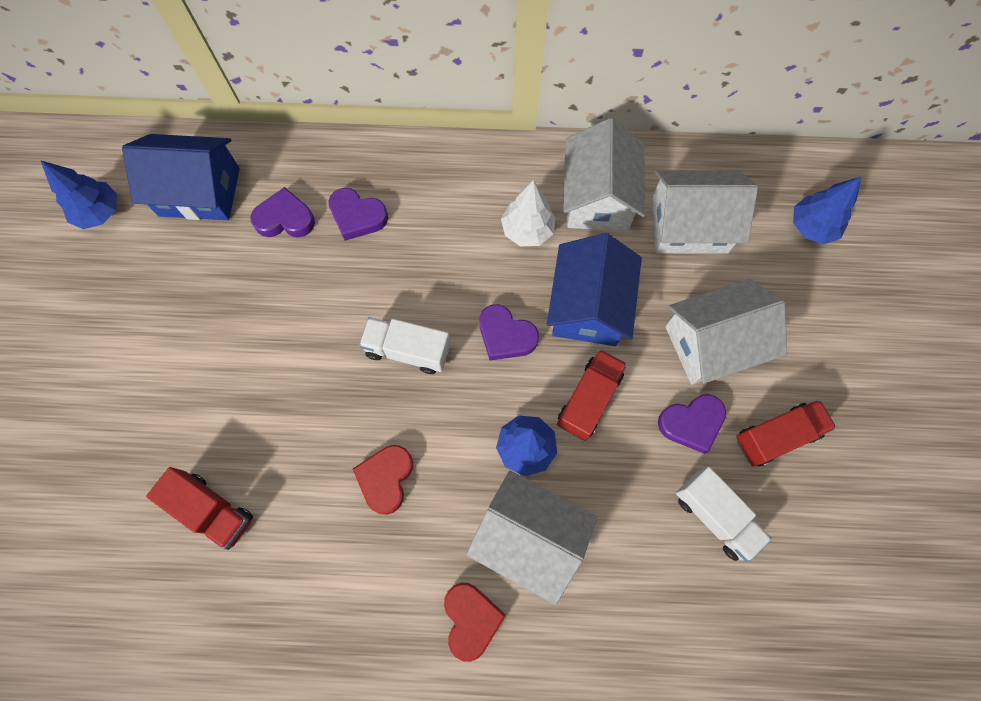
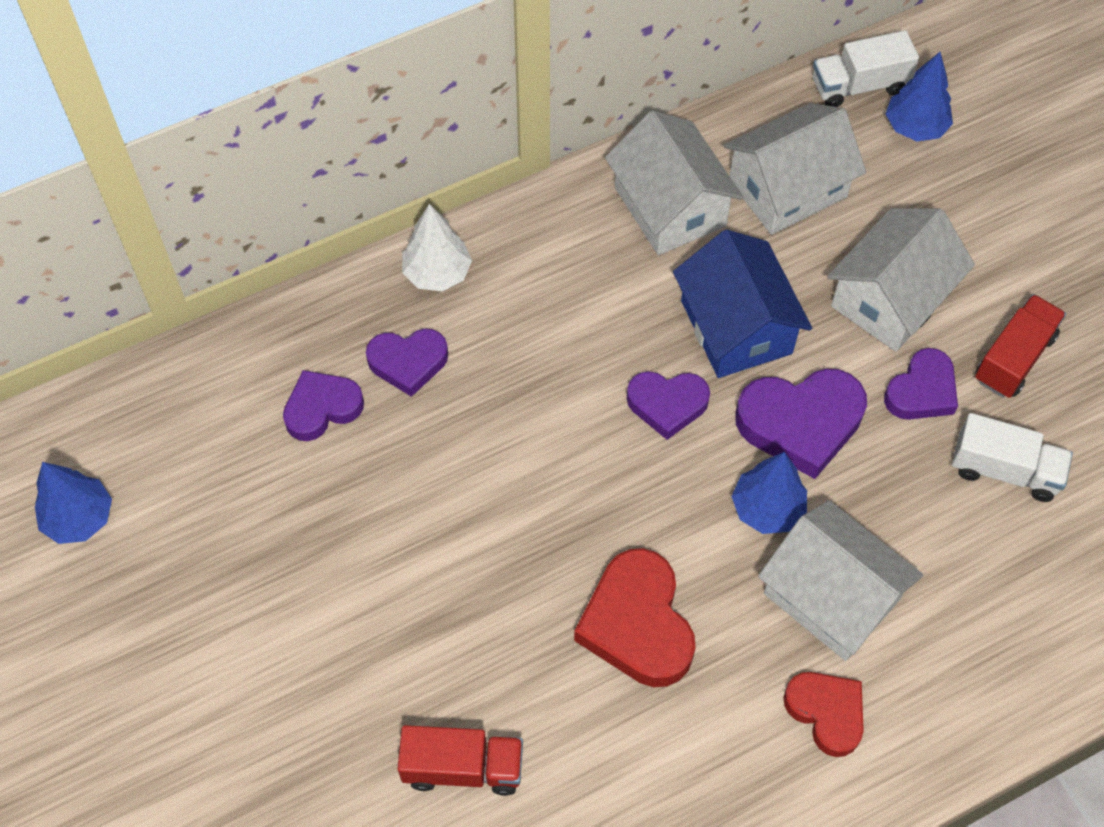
camera: 30 degrees left, 10 degrees down
(199, 192) = (192, 431): blue house -> none
(386, 479) = (637, 624): red heart -> red heart, size x1.56
(408, 350) = (568, 477): white truck -> white truck (859, 86)
(527, 230) = (615, 280): white tree -> white tree (437, 273)
(529, 537) = (831, 596): white house -> white house turned 45 degrees clockwise
(589, 399) = (800, 423): red truck -> purple heart

